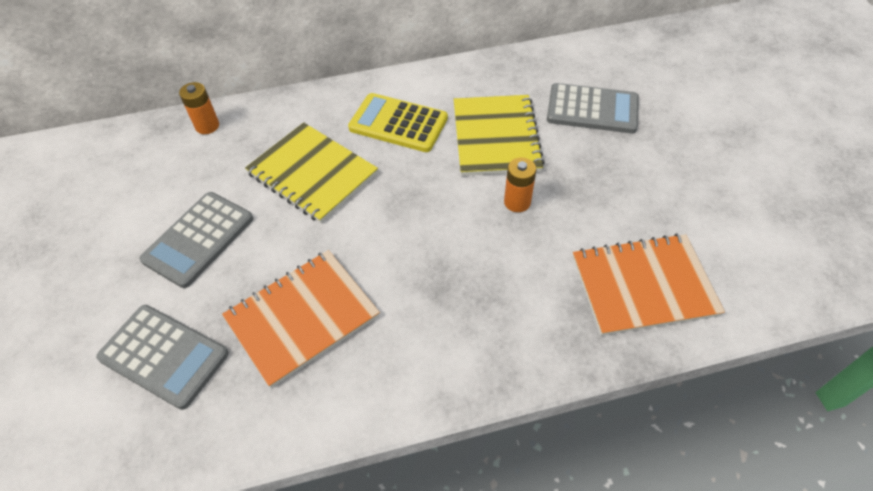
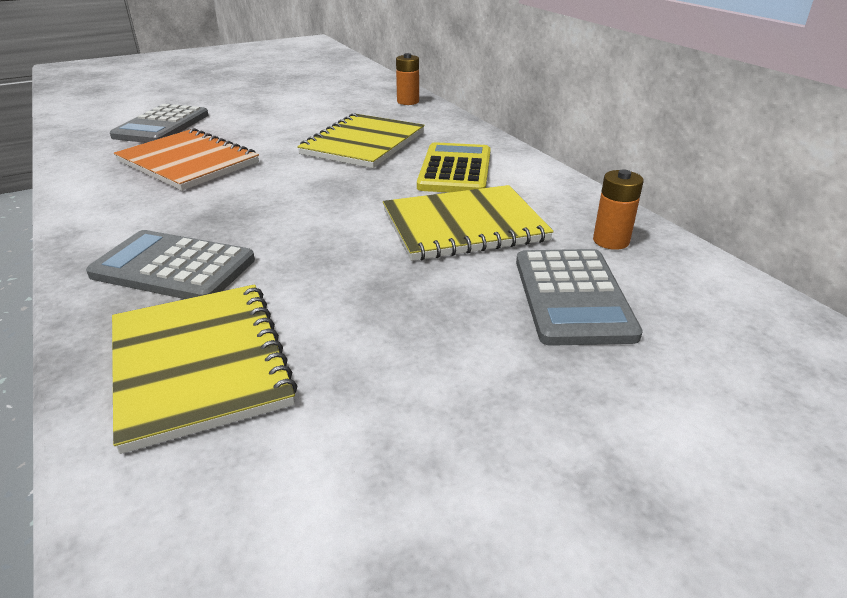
camera: 75 degrees right, 20 degrees down
(199, 239) = (277, 118): grey calculator -> grey calculator (173, 268)
(517, 202) = (350, 249): orange battery -> orange battery (611, 241)
(643, 286) = (199, 363): orange notebook -> yellow notebook

